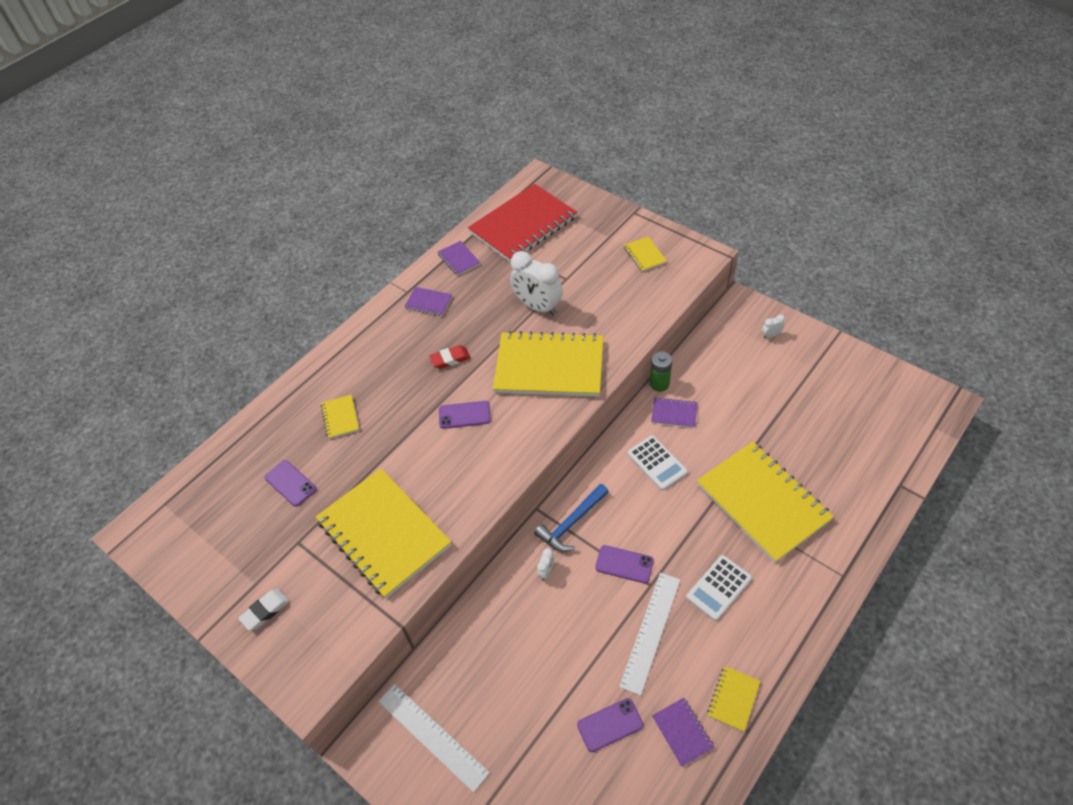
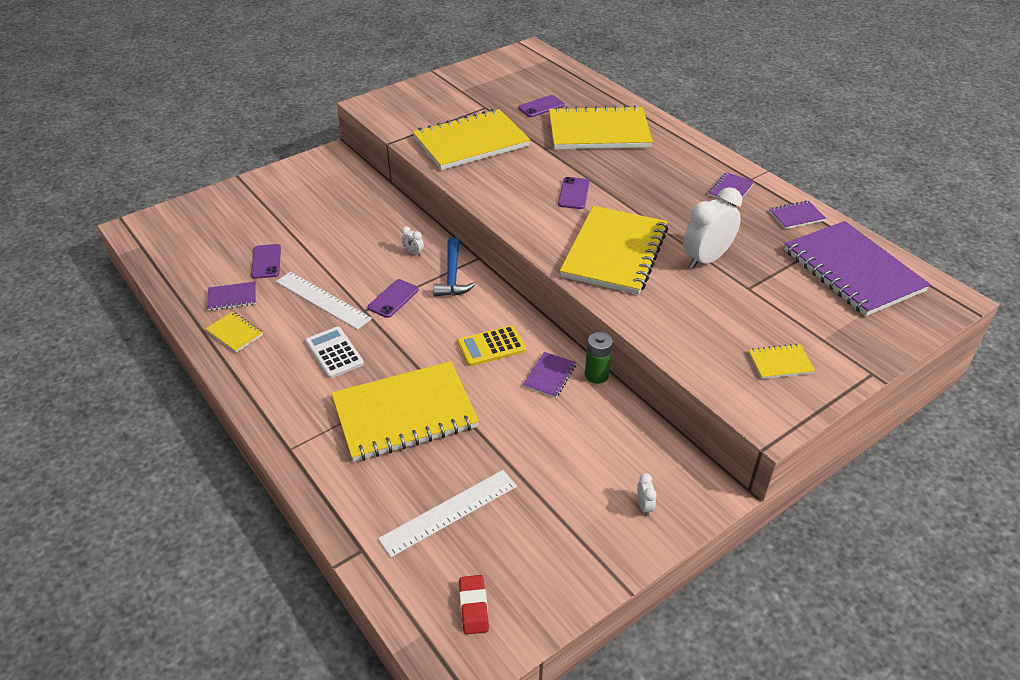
camera: 100 degrees right, 10 degrees down
(265, 611) = (436, 93): white eraser -> none
(340, 417) = (599, 132): yellow notebook -> yellow notebook, size x2.38
(432, 736) = (320, 181): white ruler -> white ruler (449, 512)
(450, 359) = (647, 194): red eraser -> red eraser (473, 607)
(523, 225) = (852, 271): red notebook -> purple notebook
(571, 523) = (452, 276): blue hammer -> blue hammer turned 150 degrees counterclockwise
(657, 463) = (491, 346): white calculator -> yellow calculator

